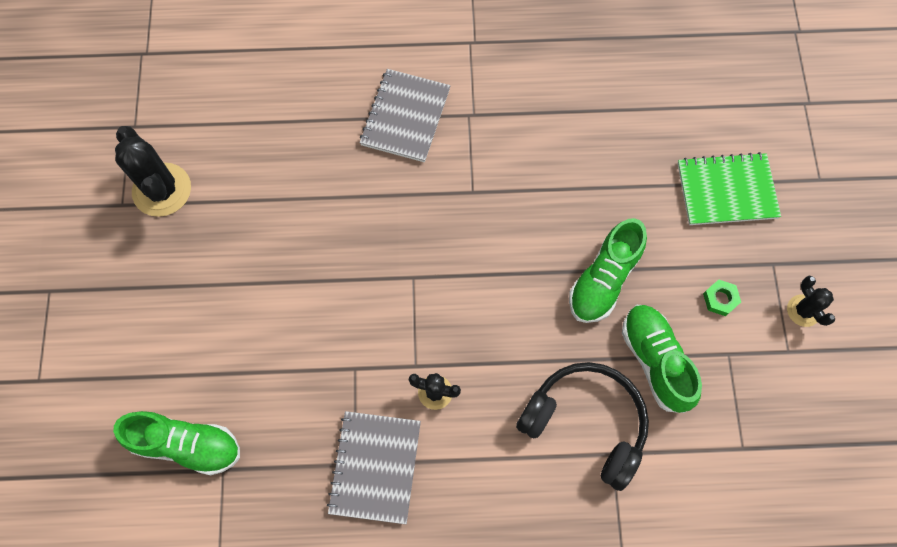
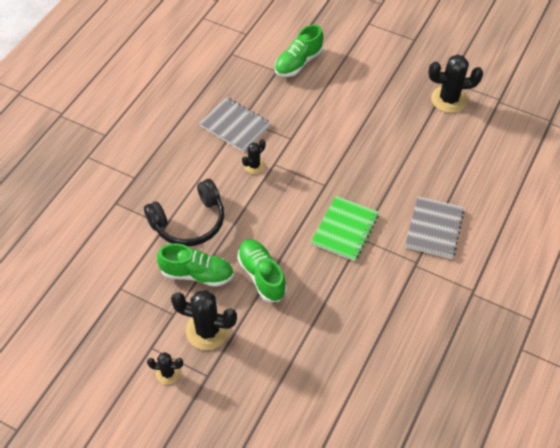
camera: 120 degrees right, 15 degrees down
(405, 117) = (434, 228): grey notebook -> grey notebook turned 60 degrees clockwise
(720, 299) = (207, 330): green nut -> black cactus
(726, 191) = (273, 381): green notebook -> green notebook (345, 229)

